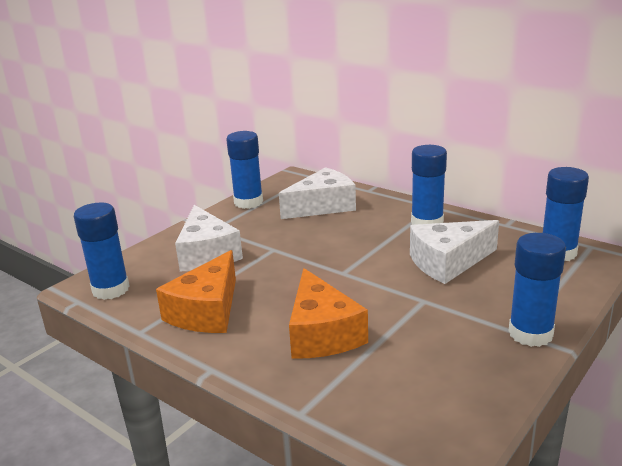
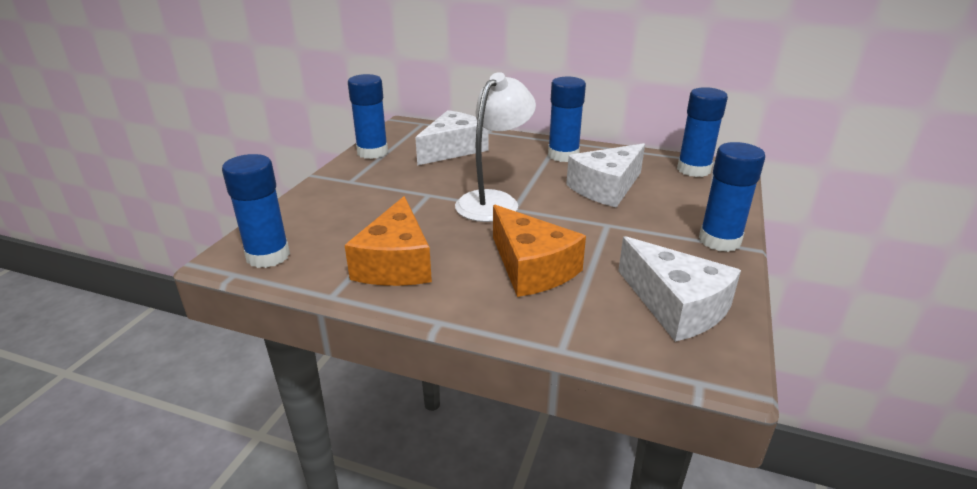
camera: 20 degrees left, 5 degrees up
(207, 254) = (359, 206): white cheese -> white cheese (675, 306)
(329, 263) = (494, 201): none -> white lamp

